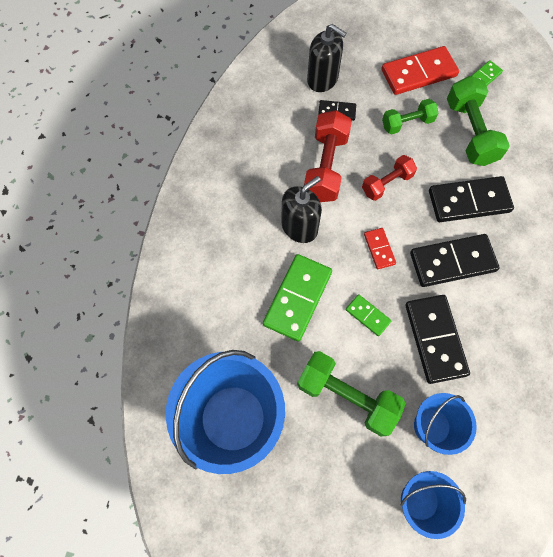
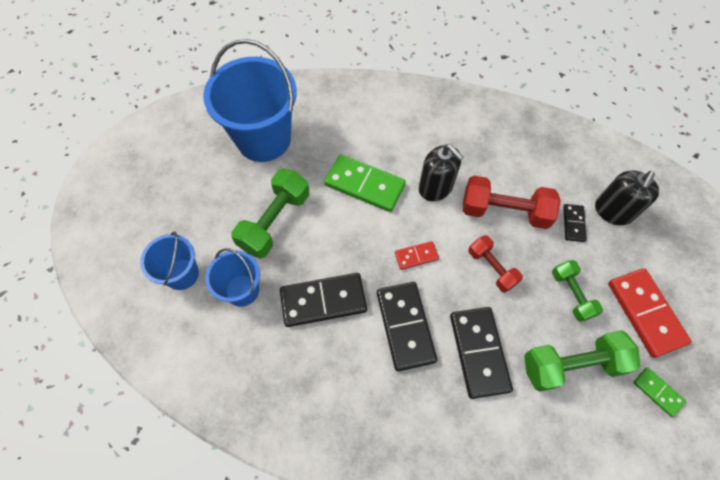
camera: 90 degrees right, 5 degrees down
(367, 316) = (347, 242): green domino -> none

